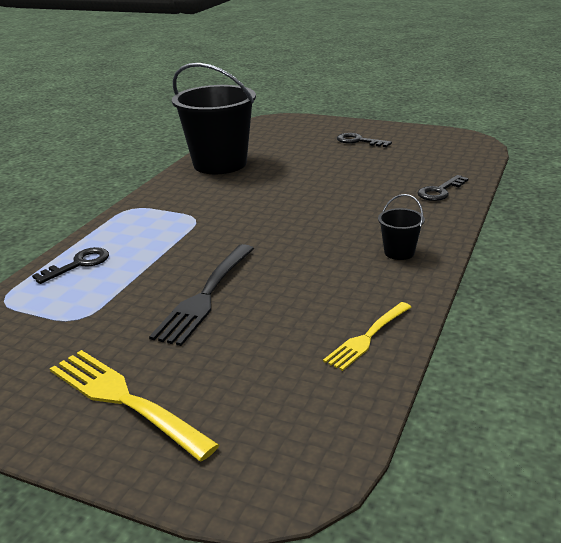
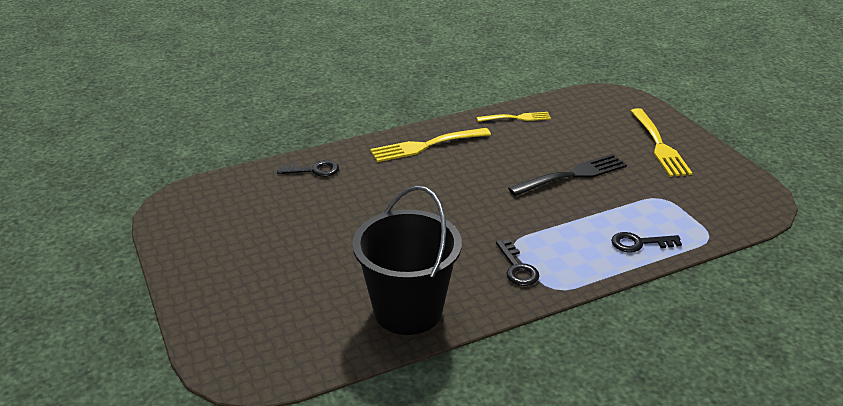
camera: 140 degrees left, 5 degrees up
(358, 141) = (241, 263): black key -> black key (517, 268)
(399, 252) = (427, 145): black bucket -> yellow fork

